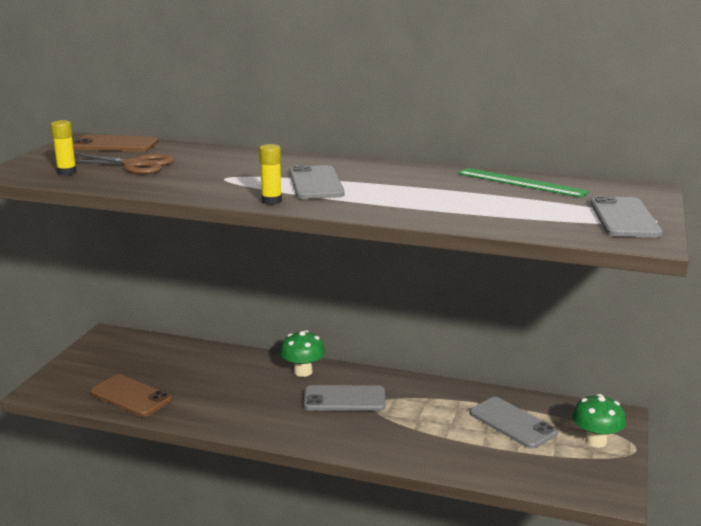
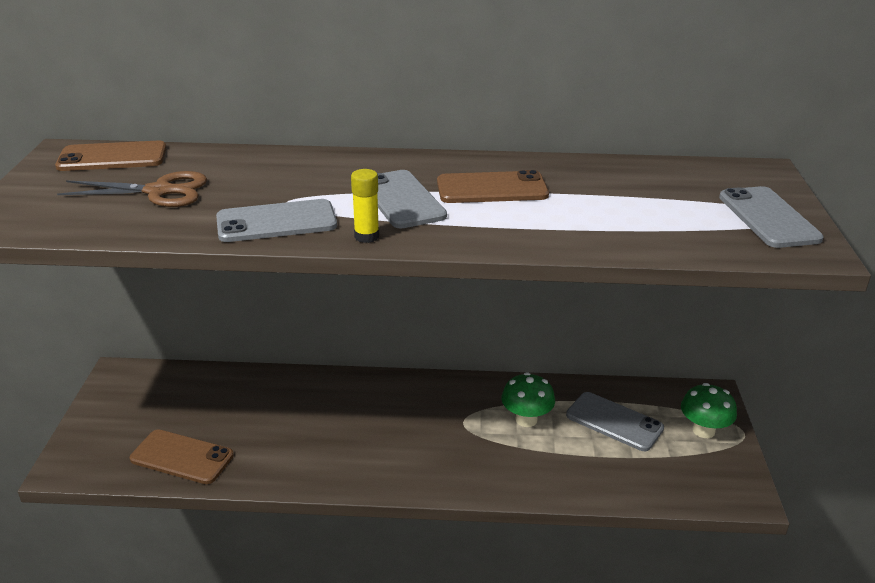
camera: 15 degrees left, 10 degrees up
(67, 172) = (74, 214): yellow glue stick -> none
(303, 372) = (369, 390): green mushroom -> green mushroom (526, 419)
(344, 399) = (429, 420): grey phone -> grey phone (276, 222)
(395, 183) = (492, 188): none -> brown phone
(521, 182) = (628, 173): green ruler -> none

